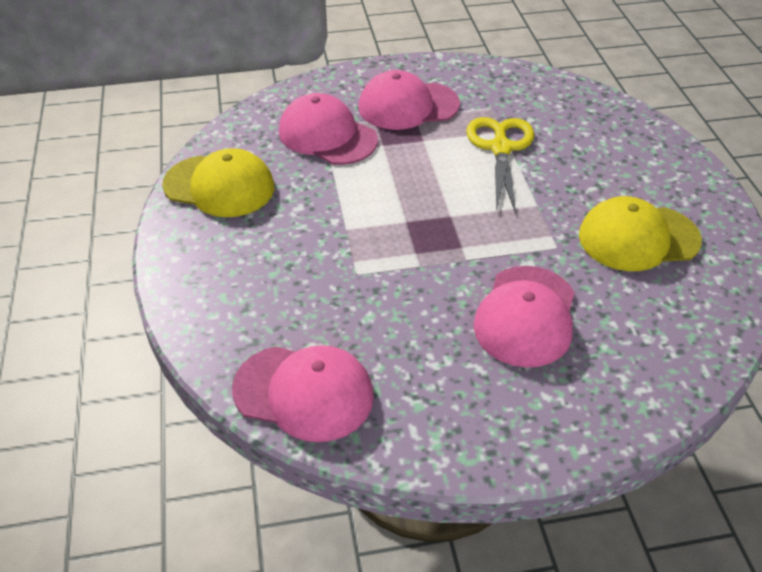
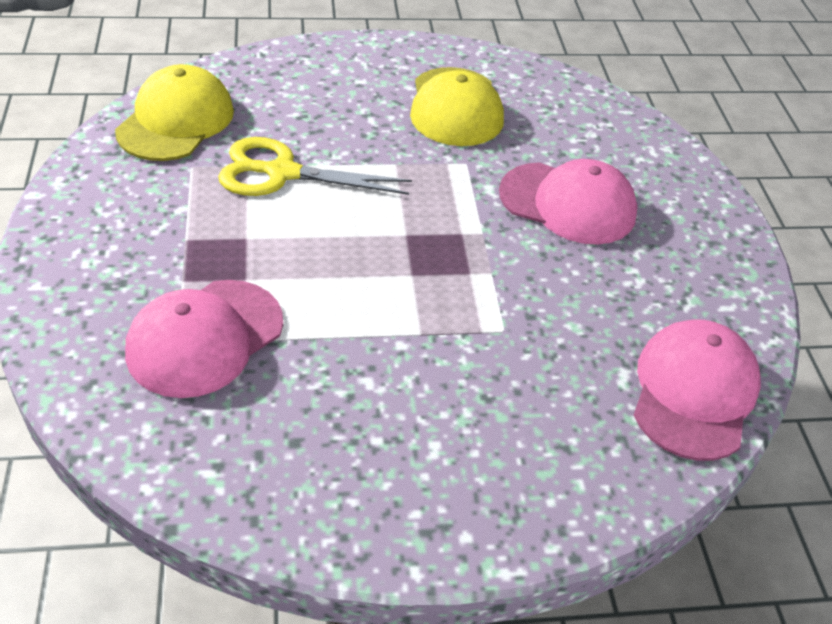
camera: 90 degrees left, 0 degrees up
(219, 186) = (303, 479): yellow cap -> yellow cap (176, 121)
(408, 106) = (157, 243): pink cap -> none

